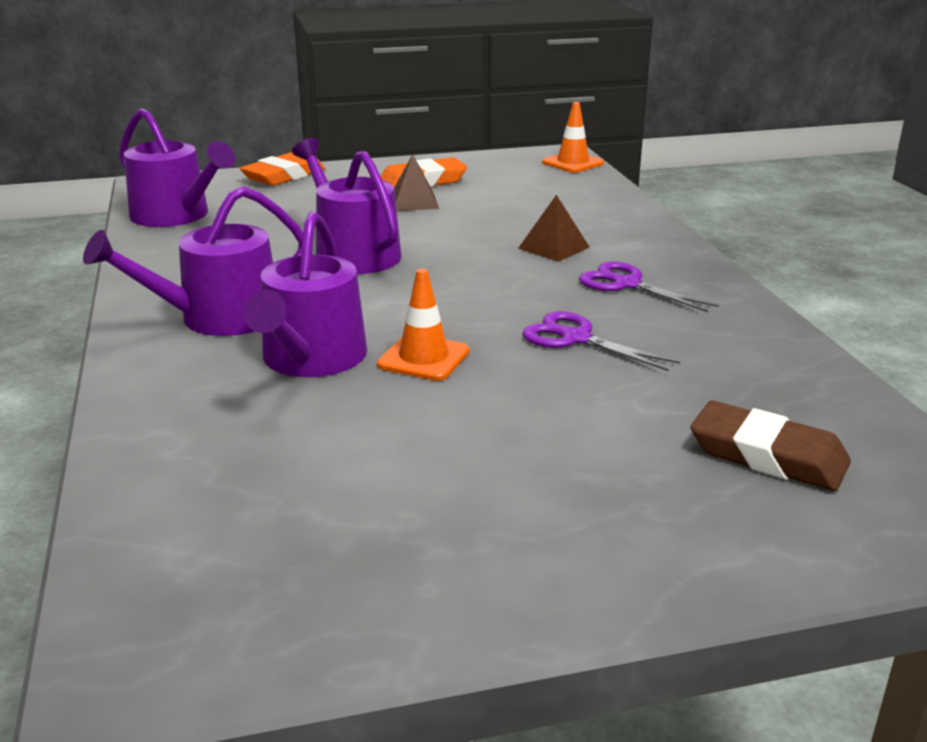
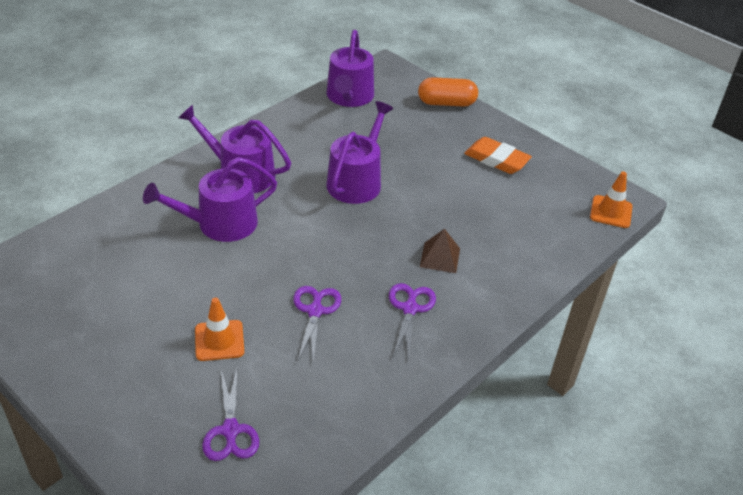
camera: 55 degrees right, 15 degrees up
(284, 176) = (446, 103): orange eraser -> orange capsule
(414, 202) = (457, 171): brown pyramid -> none
(423, 358) = (249, 261): orange traffic cone -> orange traffic cone (219, 340)
(768, 455) = (230, 430): brown eraser -> purple scissors

